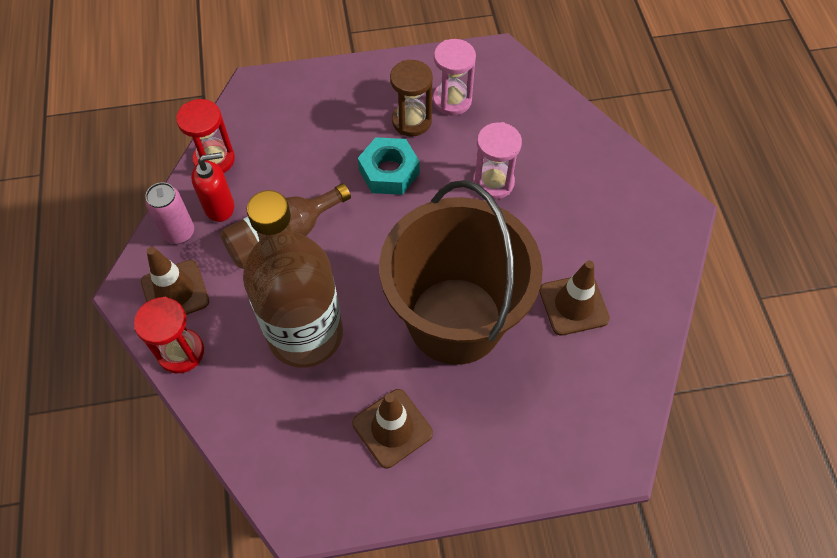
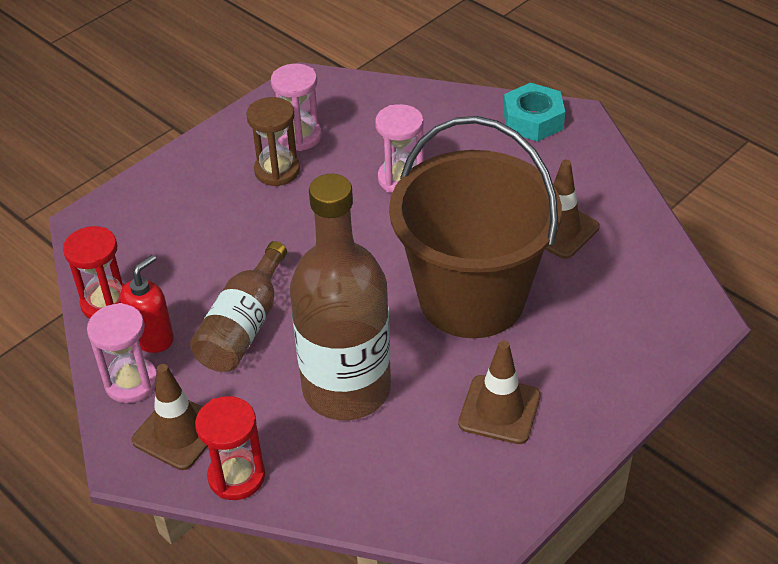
camera: 35 degrees left, 15 degrees down
(179, 233) = (131, 382): pink can -> pink hourglass
(389, 172) = (296, 220): turquoise nut -> turquoise nut (533, 120)

